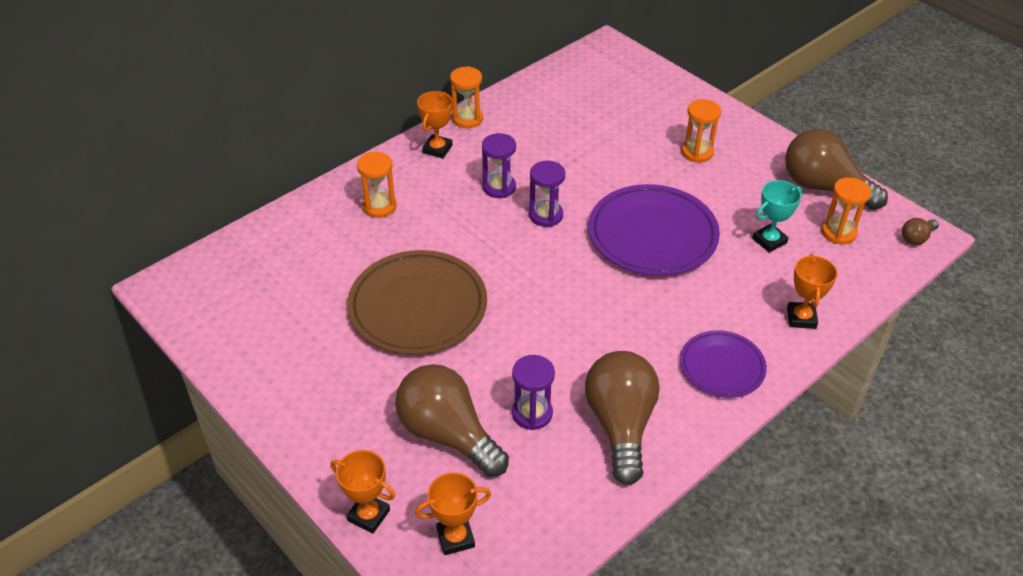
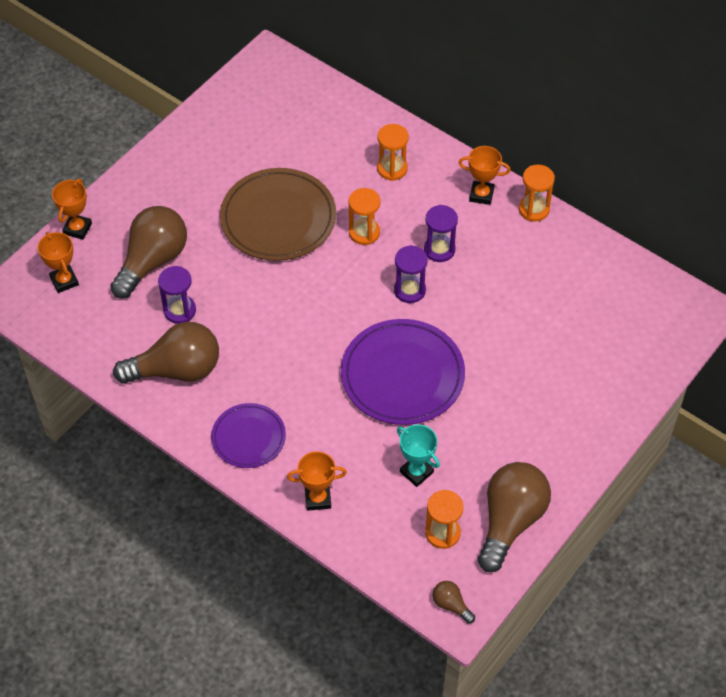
camera: 80 degrees right, 10 degrees up
(697, 152) = (536, 405): orange hourglass -> orange hourglass (364, 233)

